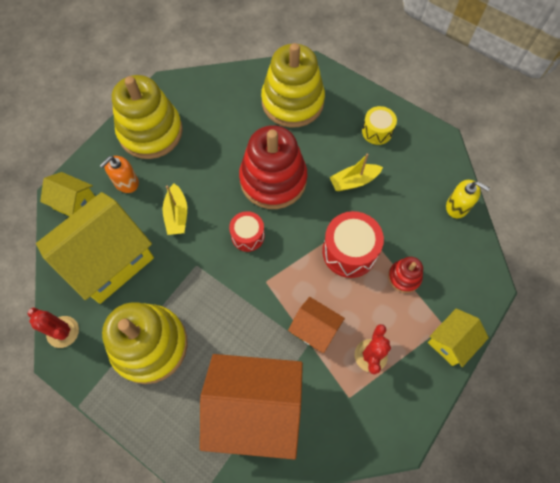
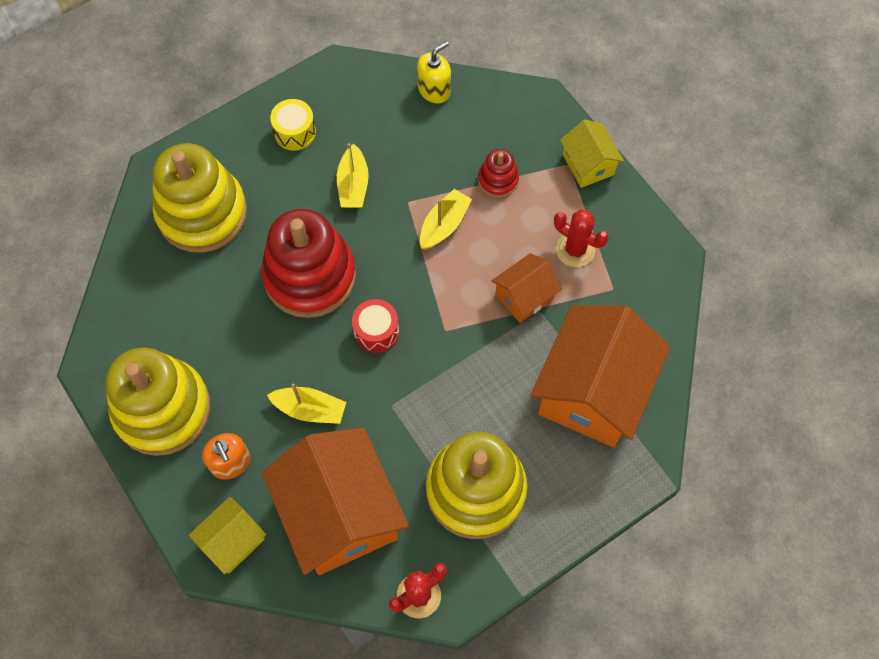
camera: 70 degrees left, 0 degrees up
(109, 260) = (340, 513): yellow house -> orange house
(349, 252) = (444, 225): red drum -> yellow boat

